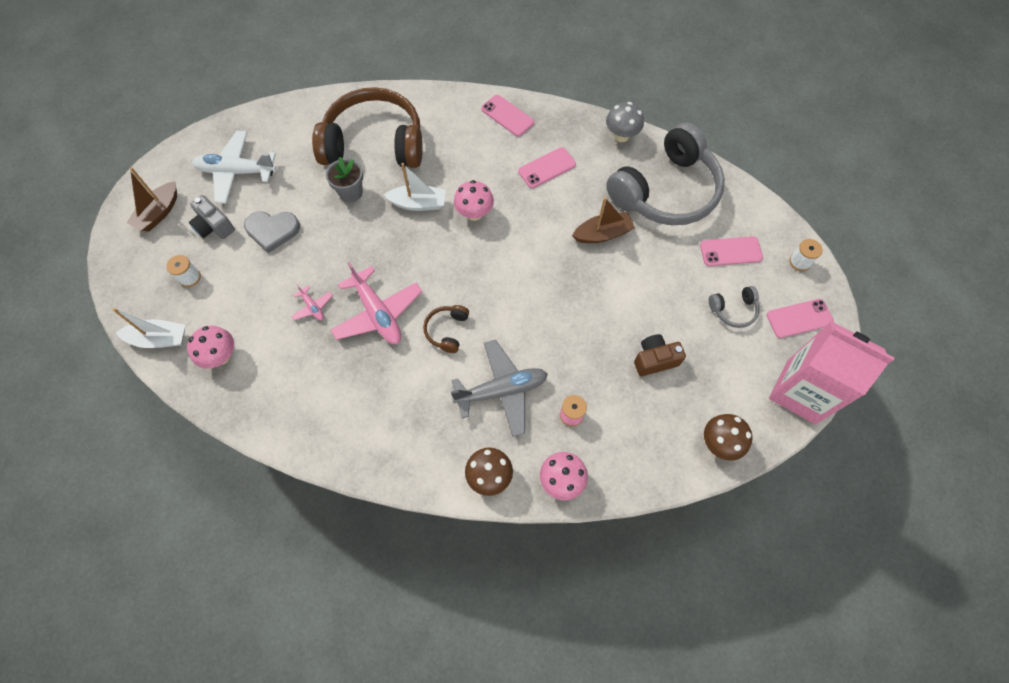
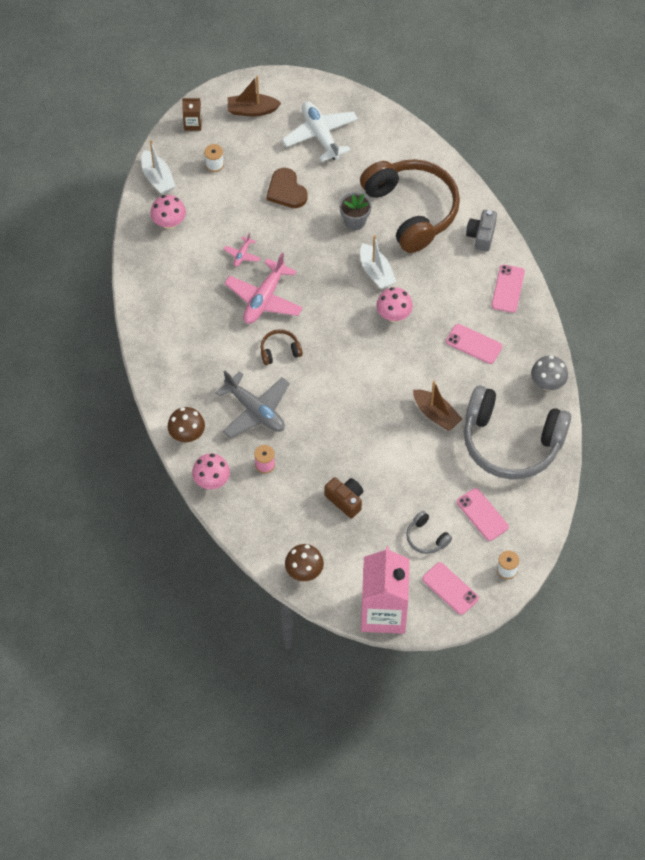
camera: 60 degrees right, 5 degrees down
(126, 272) = (193, 124): none -> brown carton
(214, 226) = (265, 152): grey camera -> grey camera (481, 235)
(272, 231) = (286, 191): grey heart -> brown heart

